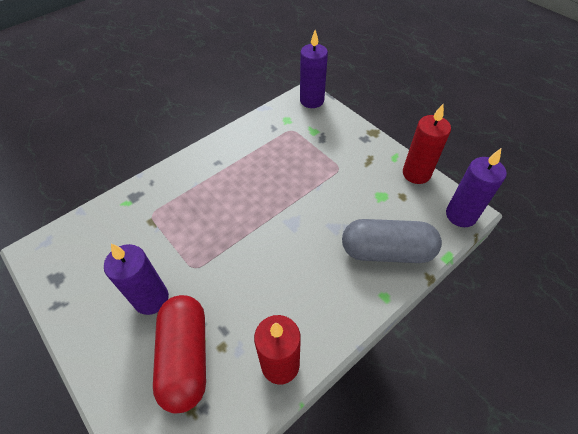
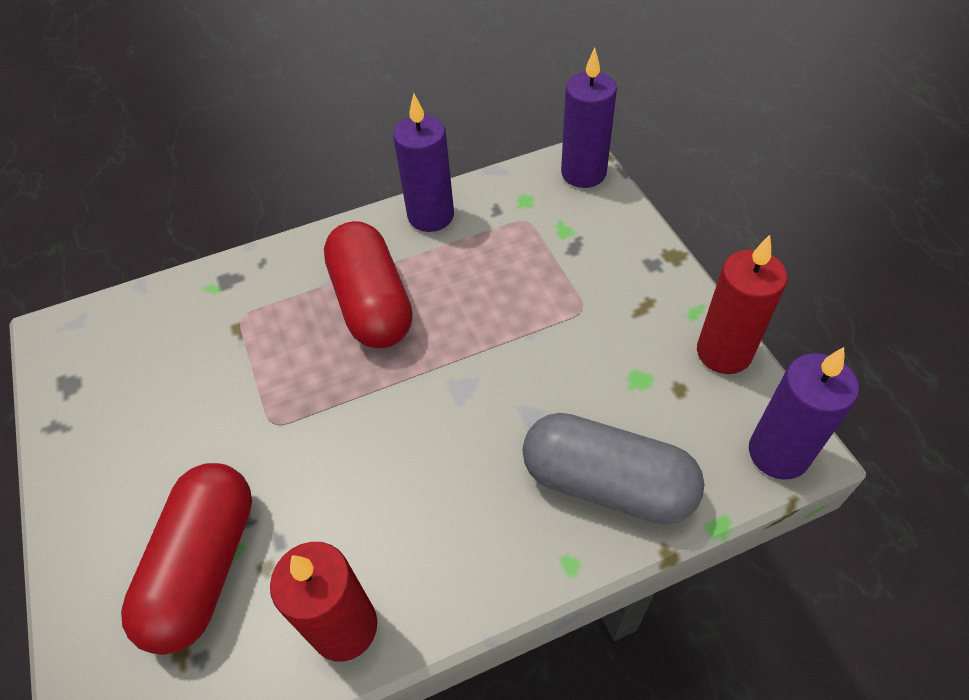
camera: 20 degrees right, 0 degrees up
(151, 298) = (190, 456): purple candle -> purple candle (431, 216)
(225, 190) = (372, 303): none -> red capsule

